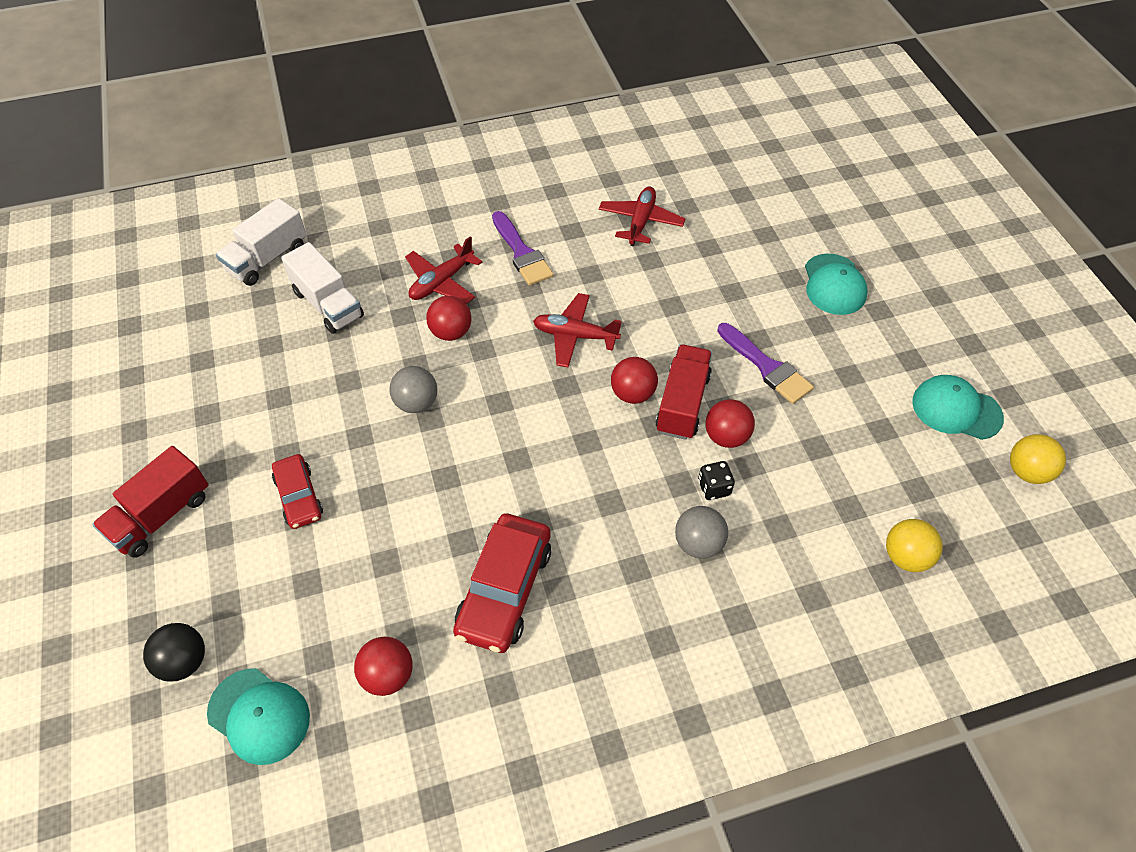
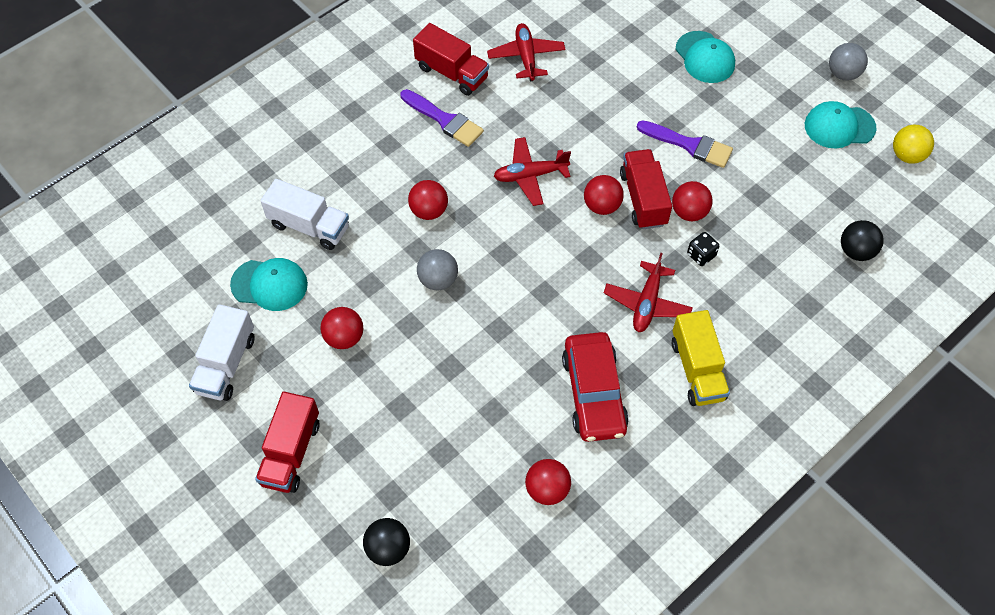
camera: 25 degrees left, 5 degrees up
(259, 715) = (471, 559): turquoise cap -> turquoise cap (269, 284)
(267, 258) = (227, 206): white truck -> white truck (226, 364)
(288, 423) = (344, 337): none -> red ball
(299, 496) = (393, 391): red car -> none
(442, 282) = (394, 170): red plane -> red plane (647, 303)
(556, 212) = (452, 73): none -> red truck
(637, 614) = (697, 370): none -> yellow truck
(698, 544) = (712, 301): grey ball -> grey ball (843, 74)
(905, 557) = (856, 251): yellow ball -> black ball

